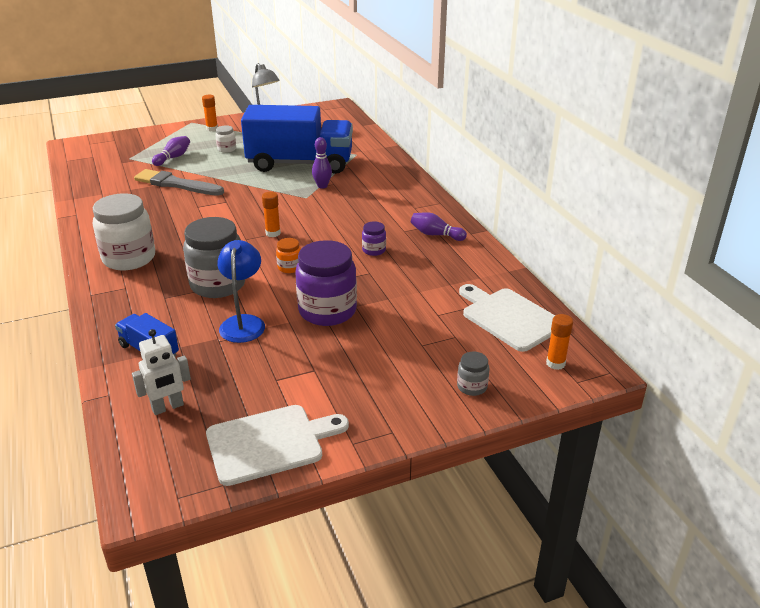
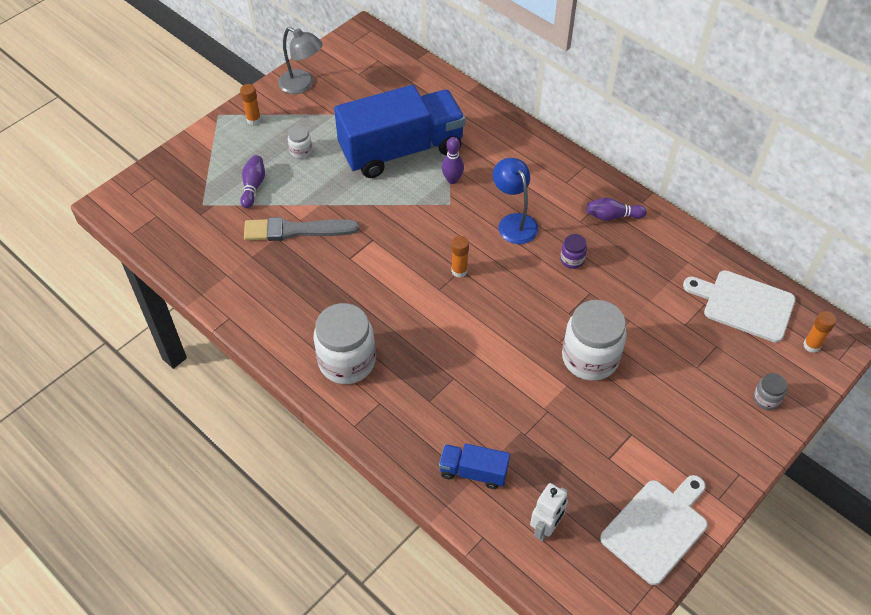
camera: 25 degrees left, 20 degrees up
(218, 284) = (465, 363): grey jar -> none
(243, 323) = (528, 403): blue lamp -> blue lamp (514, 222)
(289, 267) = (513, 314): orange jar -> none
(327, 311) = (590, 358): purple jar -> white jar

